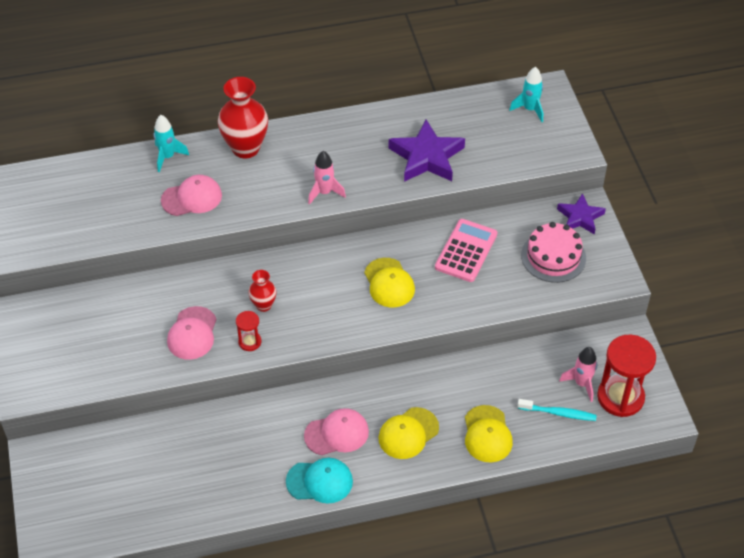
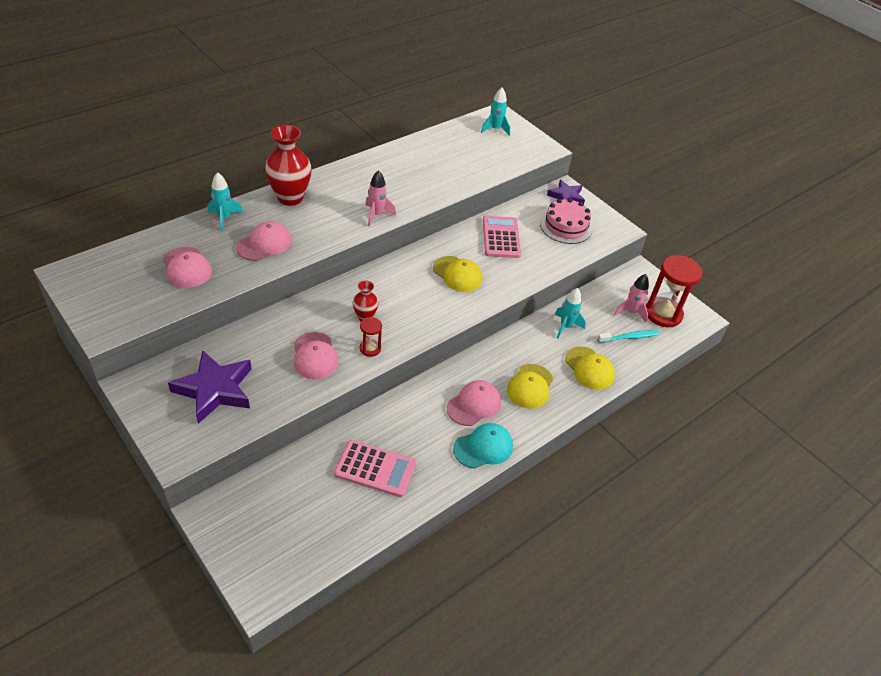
camera: 30 degrees left, 5 degrees down
(106, 206) = (187, 268): none -> pink cap
(203, 466) = (375, 469): none -> pink calculator
(426, 157) = (441, 174): purple star -> purple star (215, 389)
(492, 378) = (565, 326): none -> turquoise rocket

